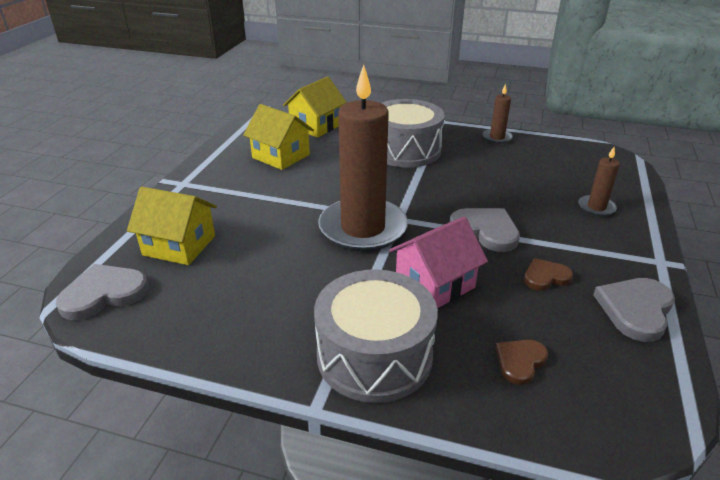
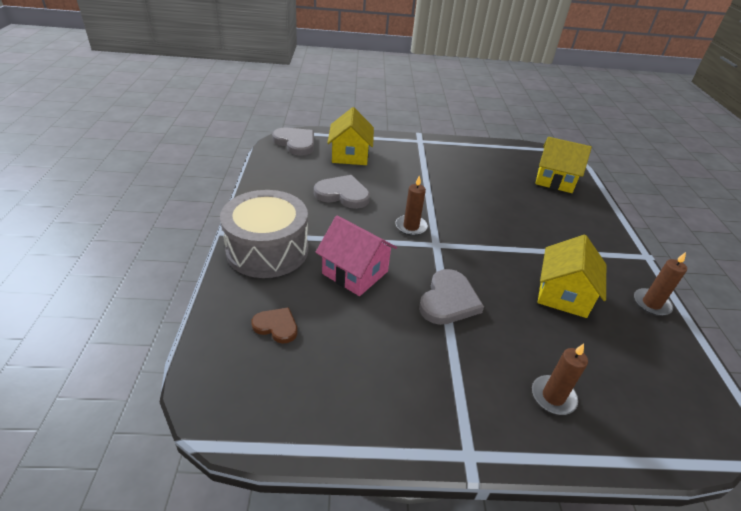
camera: 70 degrees right, 5 degrees up
(281, 156) = (488, 172): yellow house -> yellow house (563, 294)
(363, 228) = (411, 227): brown candle -> brown candle, size x0.43
(405, 150) = (558, 237): grey drum -> none
(545, 277) = (394, 345): brown heart -> none
(635, 310) = (369, 417): grey heart -> grey heart (343, 194)

